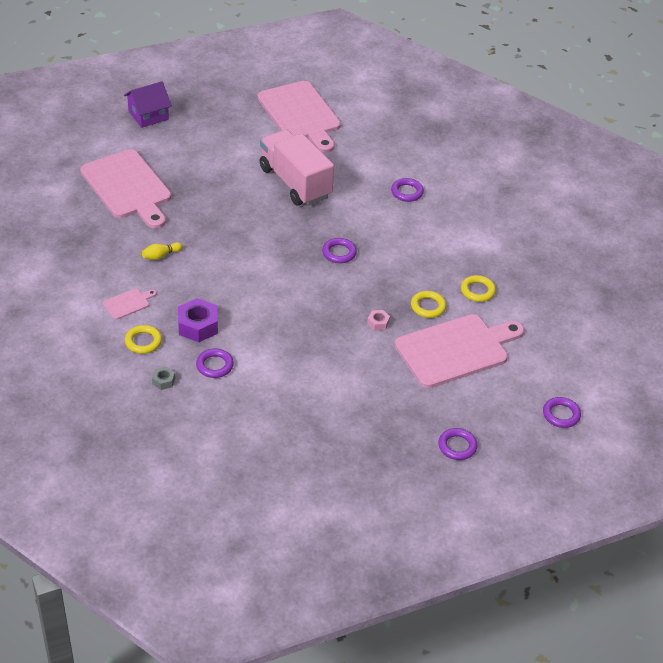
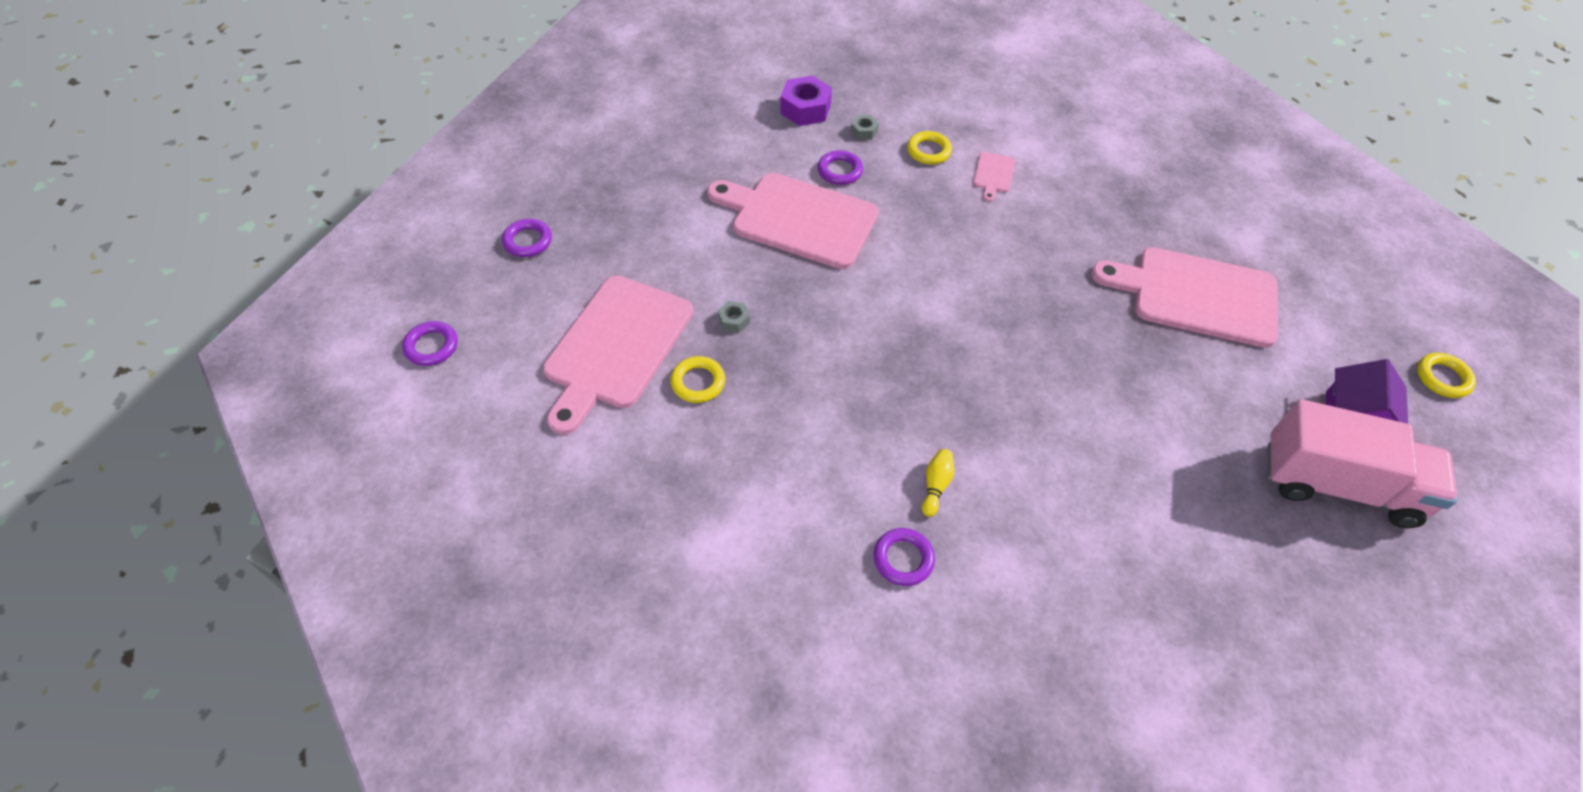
camera: 140 degrees right, 10 degrees up
(161, 256) = (1041, 241): yellow bowling pin -> yellow bowling pin (936, 485)
(198, 326) = (904, 195): purple nut -> purple nut (805, 109)
(295, 182) = (1052, 453): pink truck -> pink truck (1338, 485)
(300, 114) = (1213, 598): pink cutting board -> pink cutting board (799, 218)
(339, 253) = (875, 382): purple ring -> none
(378, 323) = (734, 320): pink nut -> grey nut
(477, 291) = (656, 451): yellow ring -> yellow ring (1442, 378)

